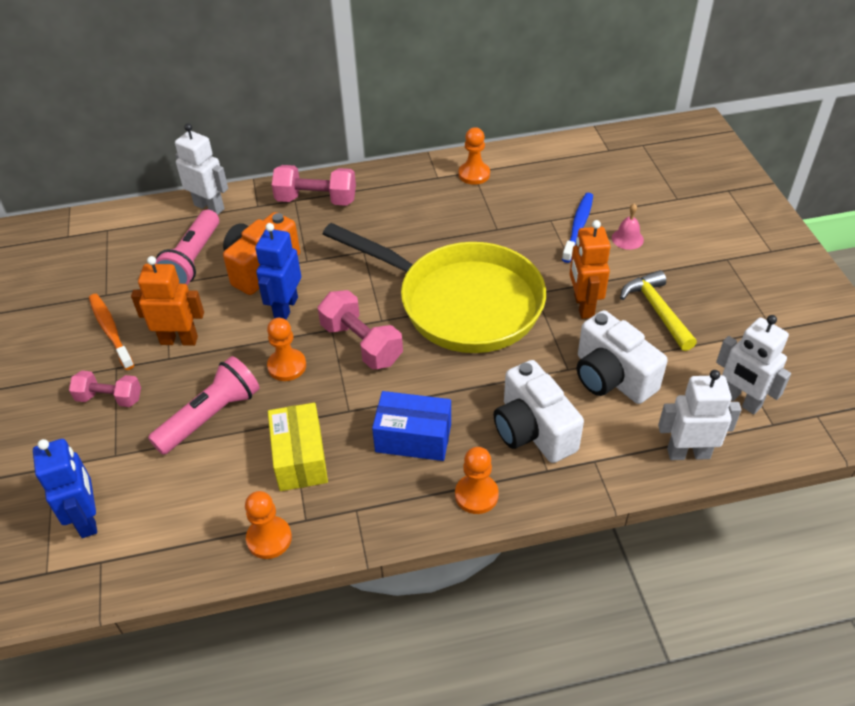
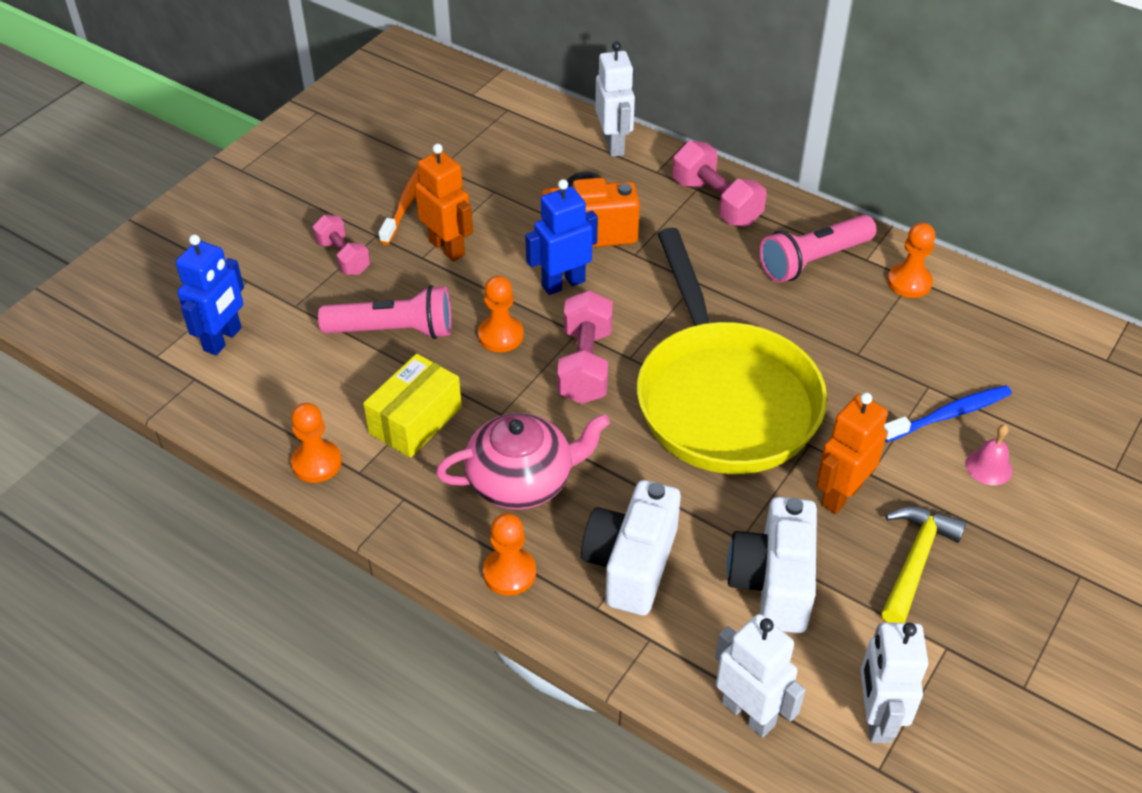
camera: 45 degrees right, 0 degrees up
(193, 260) = (541, 185): pink flashlight -> pink flashlight (813, 260)
(413, 438) = (522, 481): blue box -> pink teapot

